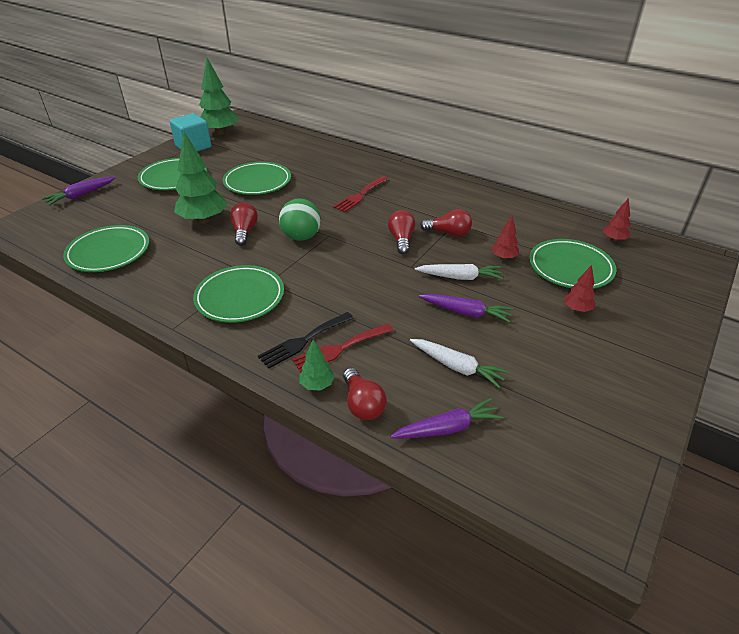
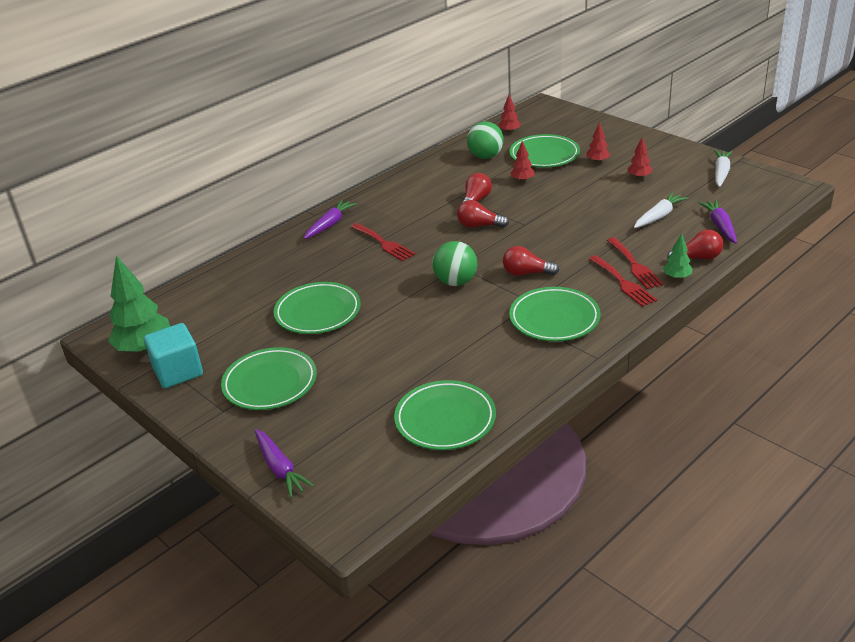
camera: 75 degrees left, 5 degrees down
(204, 220) = (395, 350): green tree -> none
(244, 231) = (432, 319): red light bulb -> red light bulb (526, 273)
(303, 341) = (623, 283): black fork -> red fork
(459, 277) = (546, 203): white carrot -> white carrot (721, 173)
(466, 312) = (595, 205): purple carrot -> purple carrot (330, 224)
(545, 230) = (485, 156): none -> green ball
(553, 346) = (639, 177): none -> red tree

